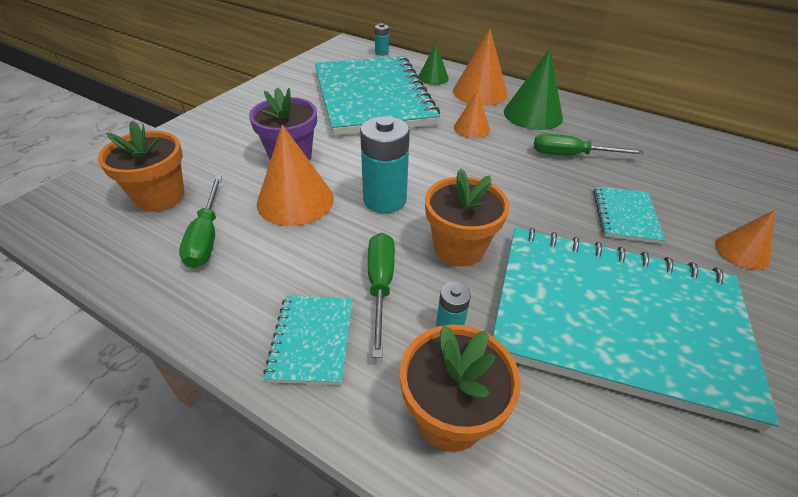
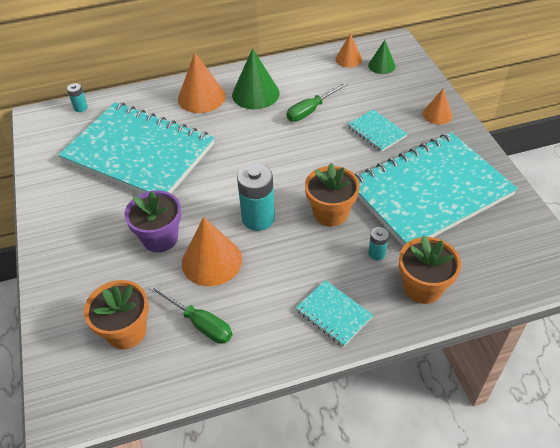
camera: 45 degrees left, 5 degrees up
(380, 285) = (324, 264): green screwdriver -> none
(433, 77) = (153, 106): green cone -> green cone (381, 65)
(471, 128) = (235, 131): orange cone -> orange cone (348, 59)

